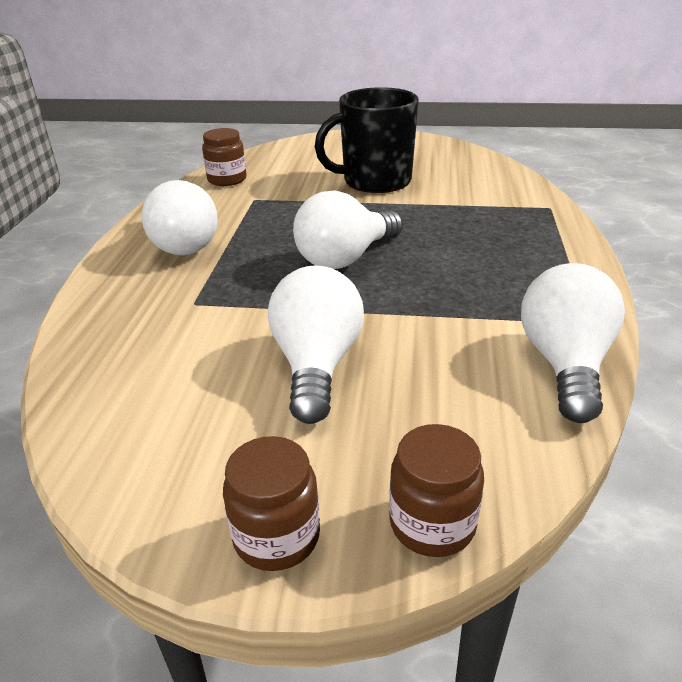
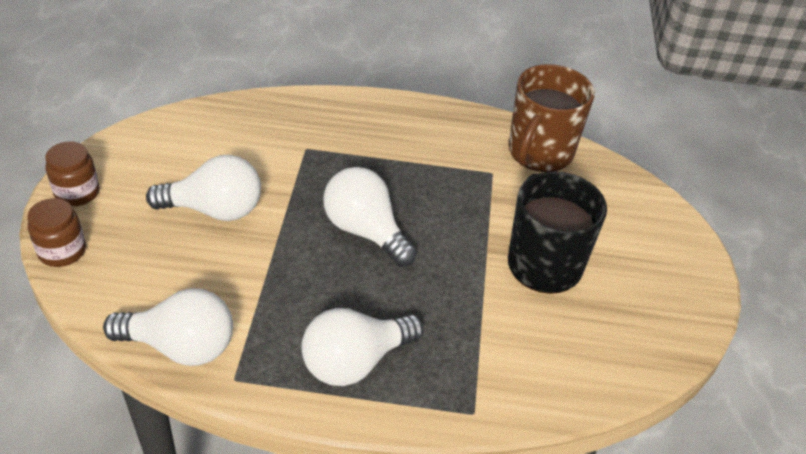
camera: 85 degrees right, 10 degrees up
(180, 244) = (399, 134): white light bulb -> white light bulb (355, 362)
(227, 179) = (539, 152): brown jar -> brown mug

